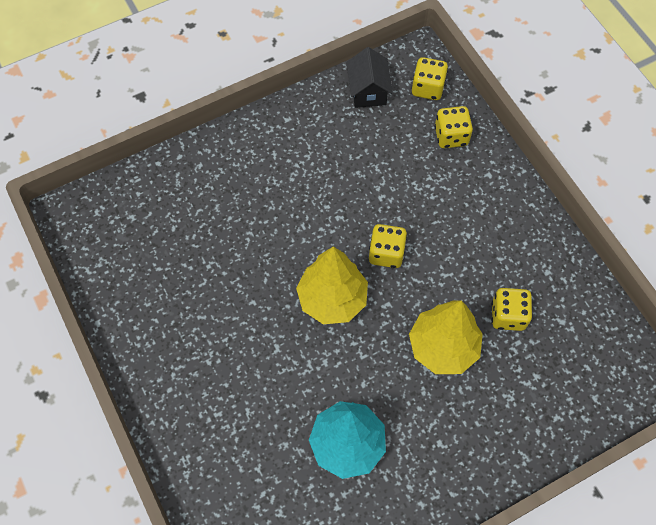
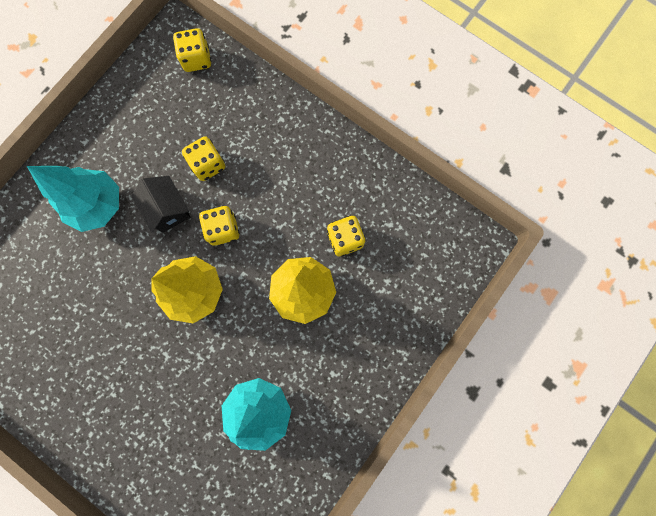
camera: 25 degrees left, 15 degrees up
(274, 180) = (98, 205): none -> turquoise tree
(368, 91) = (145, 84): black house -> black house (168, 210)
(451, 136) = (235, 97): yellow dice -> yellow dice (208, 165)

